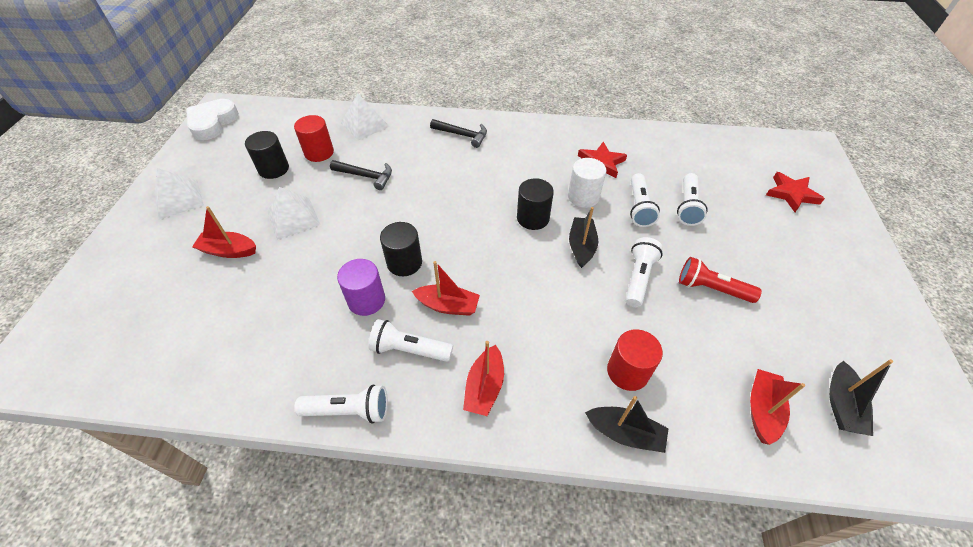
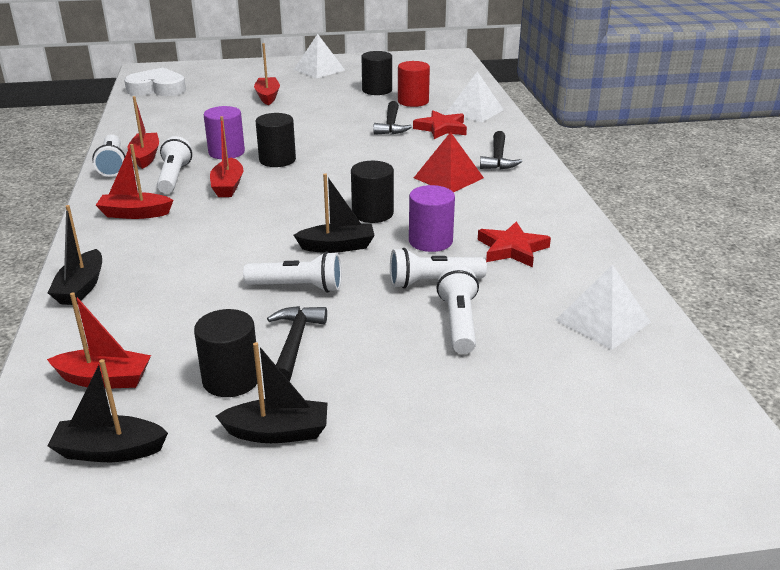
camera: 75 degrees right, 20 degrees down
(212, 123) = (425, 58): white heart -> white heart (157, 89)
(293, 218) = (316, 109): white pyramid -> white pyramid (603, 321)
(341, 375) = (145, 156): none -> red boat
(485, 166) = (448, 178): none -> red pyramid
(583, 197) = (430, 241): white cylinder -> purple cylinder
(627, 372) = (156, 286): red cylinder -> none
(687, 206) = (458, 323): white flashlight -> white flashlight turned 90 degrees clockwise
(711, 289) = (295, 343): red flashlight -> black hammer
(755, 329) = (231, 379): none -> black cylinder
(791, 194) = (562, 437): red star -> red star (441, 128)
(807, 309) = (278, 432): none -> black boat

